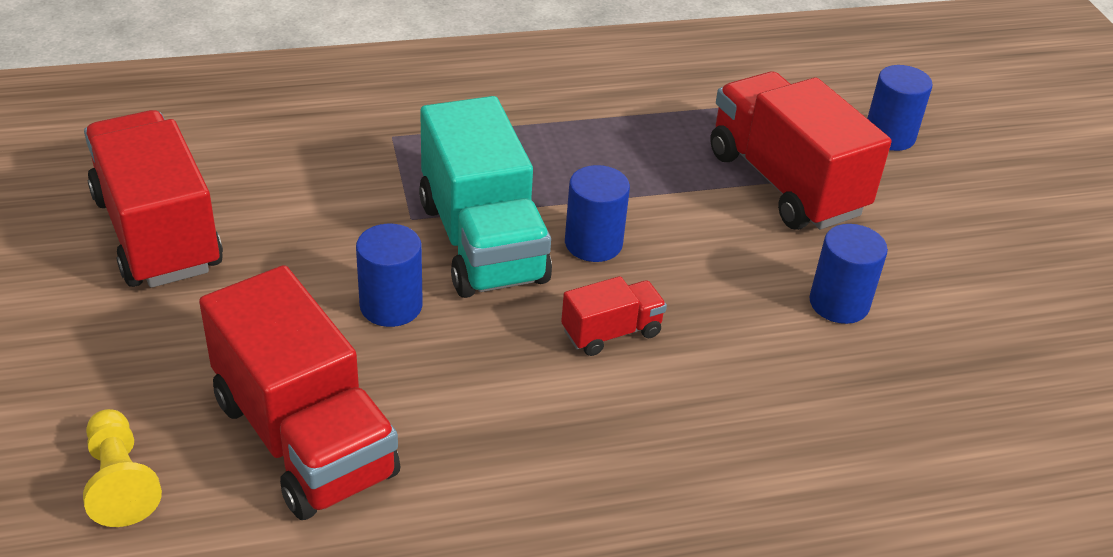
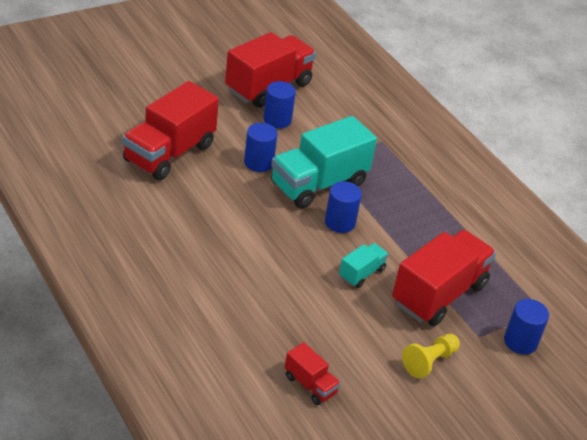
camera: 70 degrees right, 0 degrees up
(120, 482) = (128, 112): yellow pawn -> yellow pawn (429, 362)
(611, 332) = (277, 236): red truck -> red truck (310, 385)
(726, 252) = (361, 273): none -> turquoise truck
(839, 303) = (344, 321): blue cylinder -> blue cylinder (277, 120)

